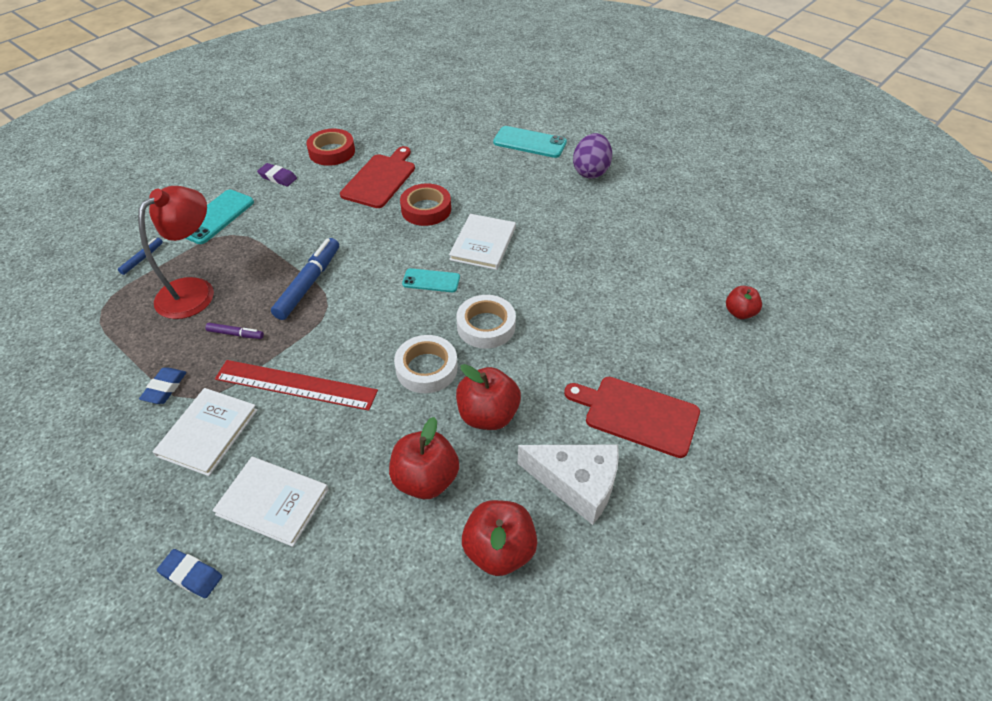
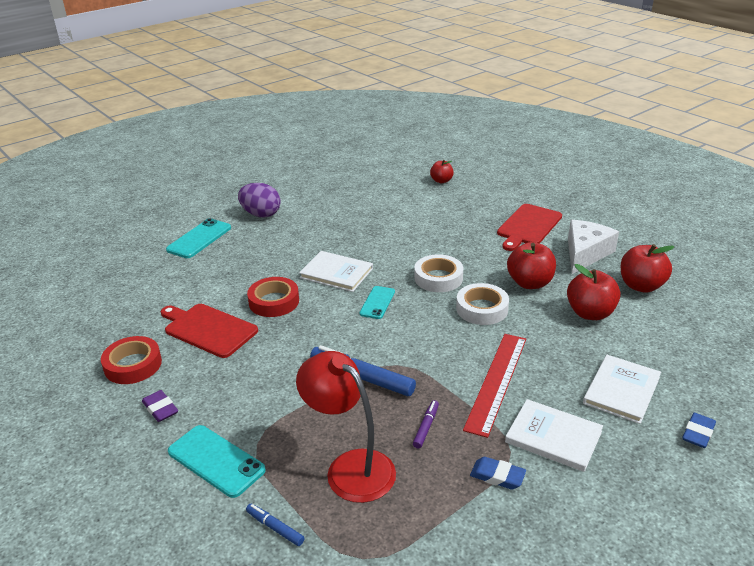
camera: 80 degrees left, 15 degrees down
(278, 177) = (160, 409): purple eraser -> purple eraser turned 75 degrees counterclockwise

